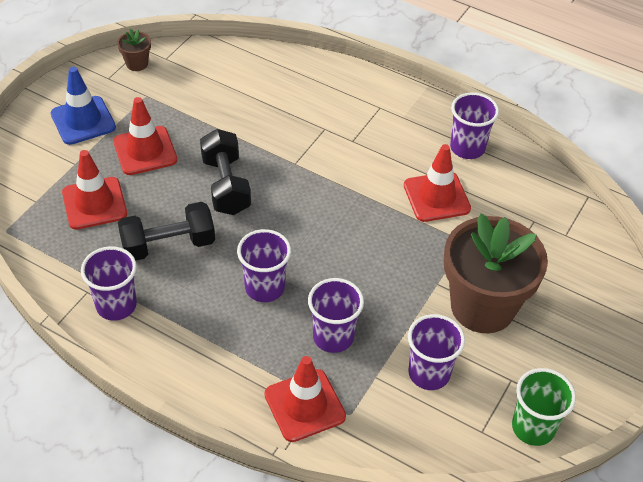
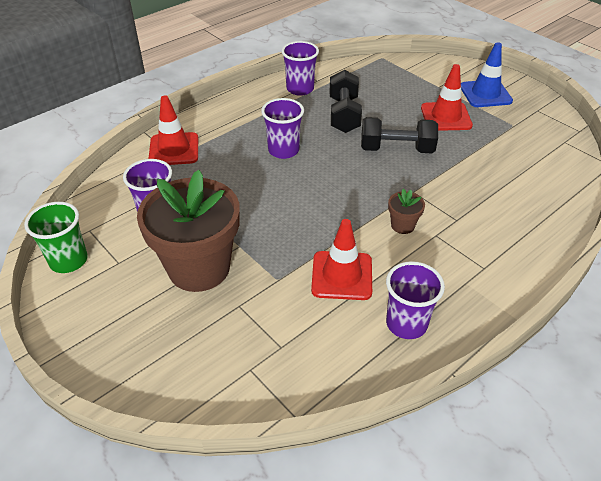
camera: 110 degrees right, 5 degrees down
(94, 203) = (395, 90): red traffic cone -> none
(137, 63) = (556, 125): brown flower pot -> brown flower pot (402, 225)
(333, 337) = (220, 174): purple cup -> none

